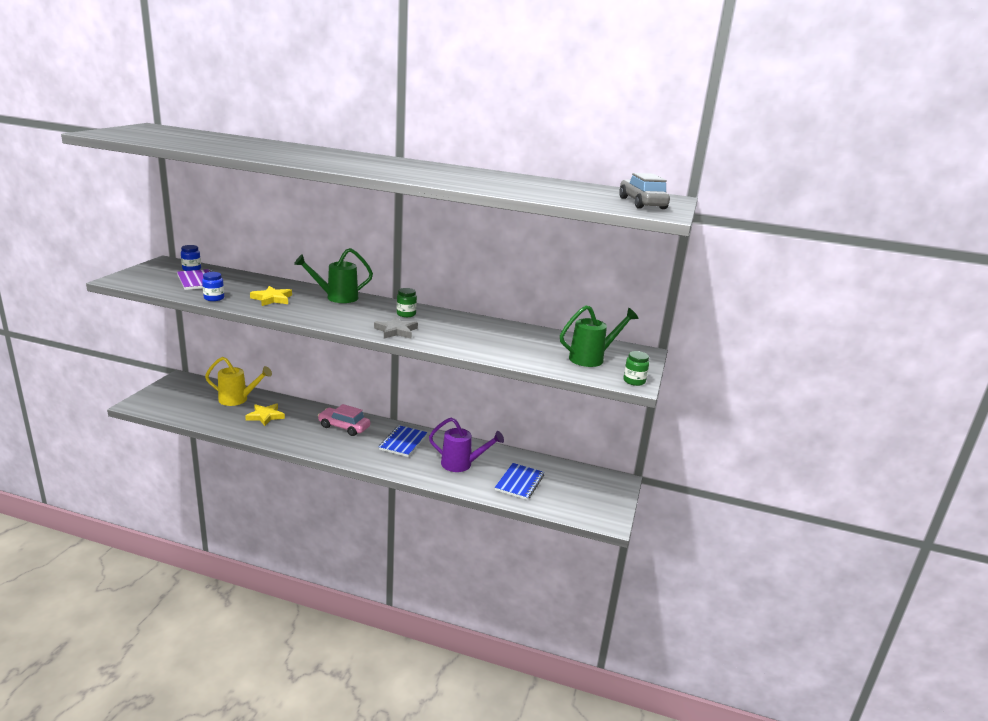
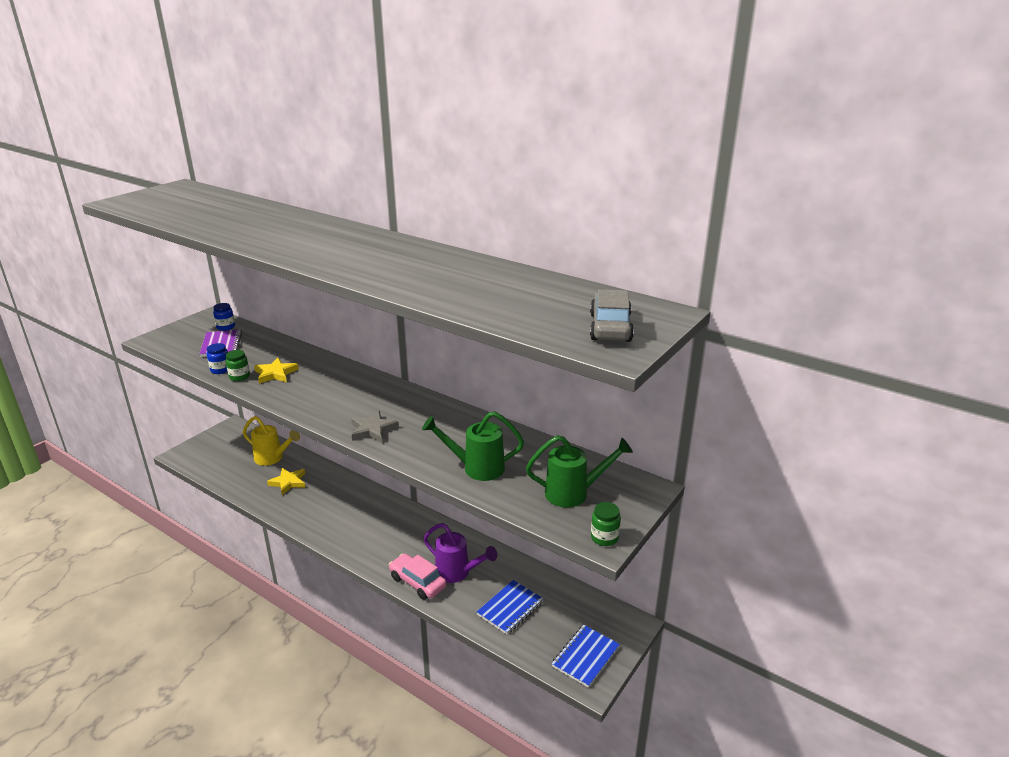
camera: 20 degrees right, 5 degrees up
(336, 297) = (341, 375): green watering can -> green watering can (476, 468)
(344, 427) = (358, 505): pink car -> pink car (417, 582)
(403, 442) = (409, 534): blue notebook -> blue notebook (585, 657)
(406, 314) = (399, 404): green jar -> green jar (239, 377)

